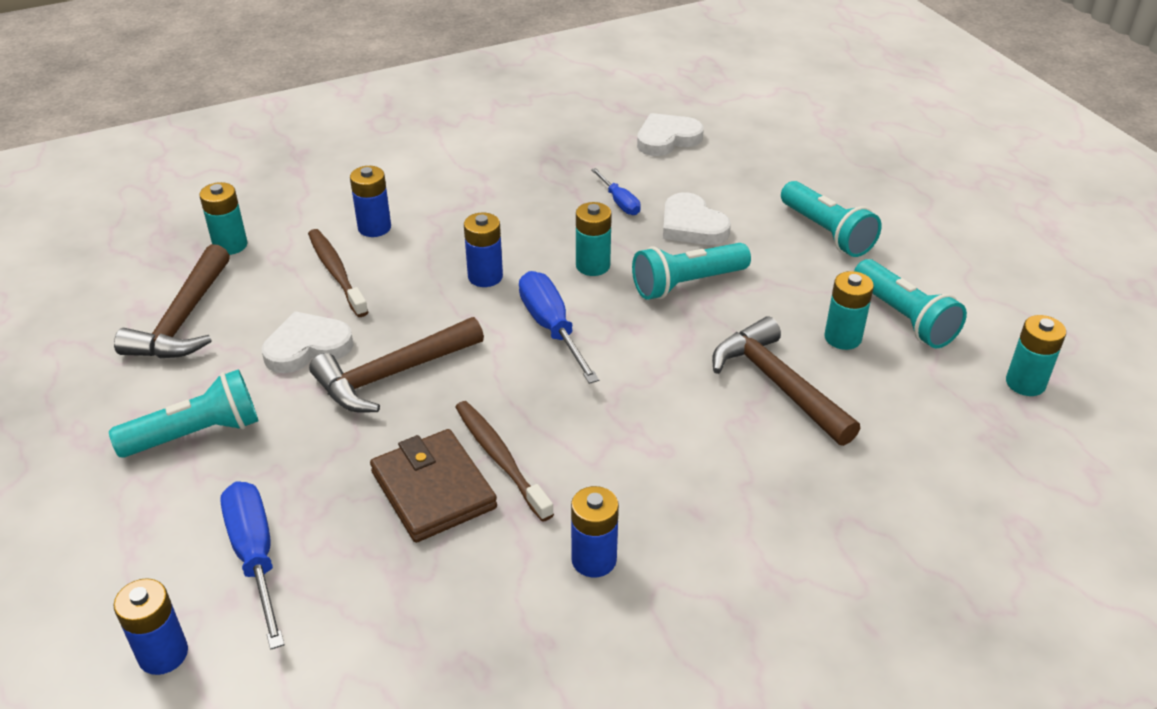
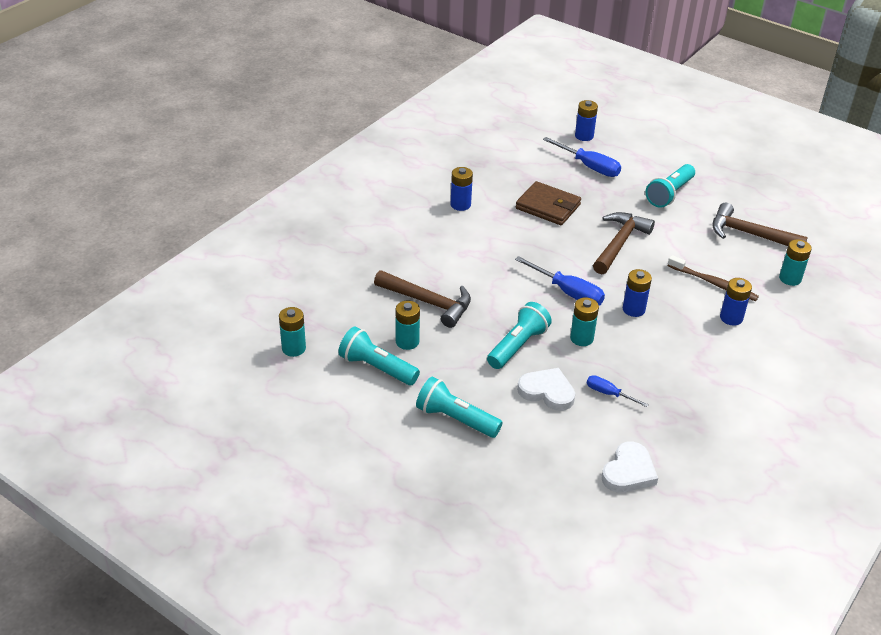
camera: 150 degrees right, 0 degrees up
(183, 320) = (749, 234): brown hammer -> brown hammer turned 45 degrees counterclockwise
(307, 347) = (674, 242): white heart -> none
(500, 459) = (532, 226): brown toothbrush -> none

